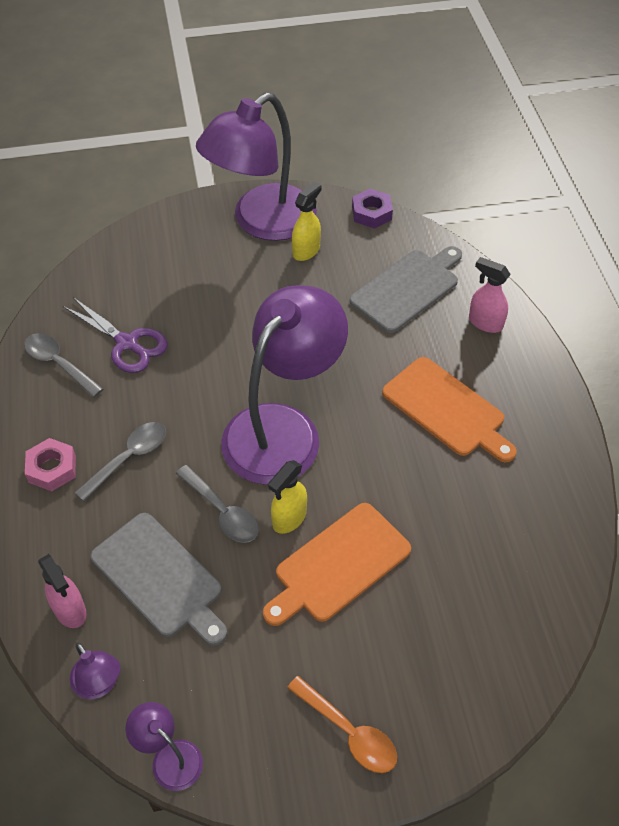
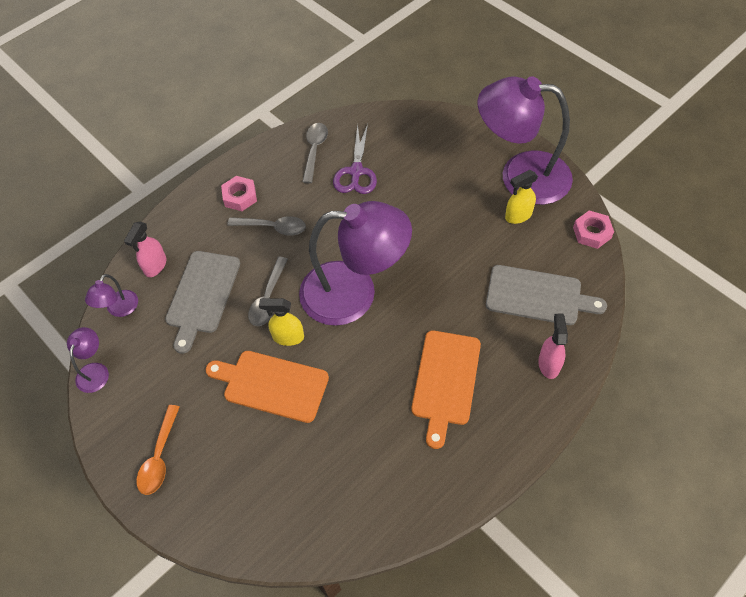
camera: 60 degrees right, 5 degrees up
(306, 251) = (518, 216): yellow spray bottle -> yellow spray bottle turned 150 degrees clockwise
(371, 213) = (592, 232): purple nut -> pink nut

